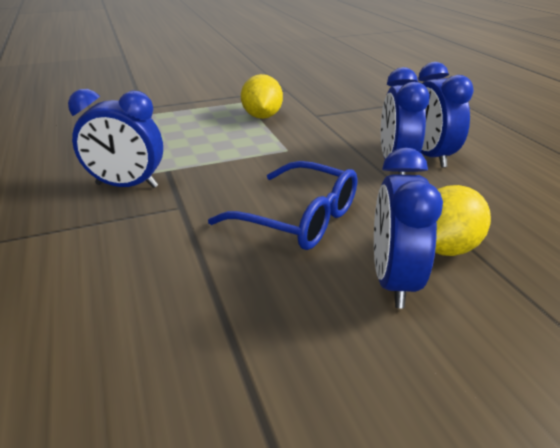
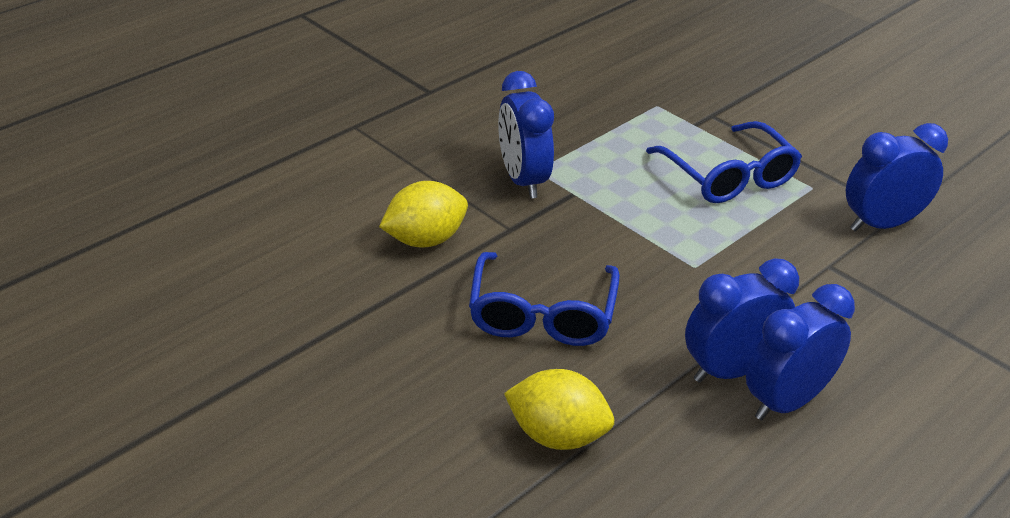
camera: 65 degrees right, 5 degrees up
(210, 118) = (729, 177): none -> blue glasses
(262, 116) = (776, 218): yellow lemon -> yellow lemon (425, 240)
(393, 281) = (475, 402): blue clock -> blue clock (881, 224)

